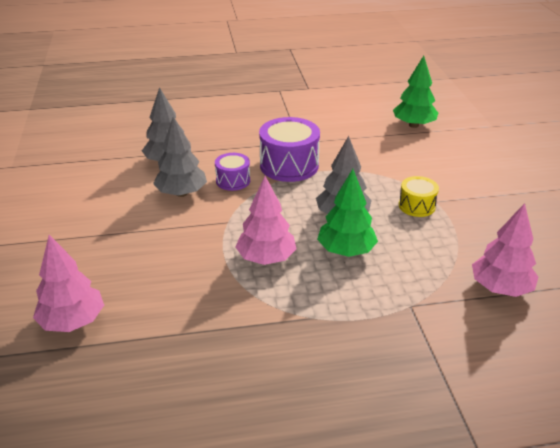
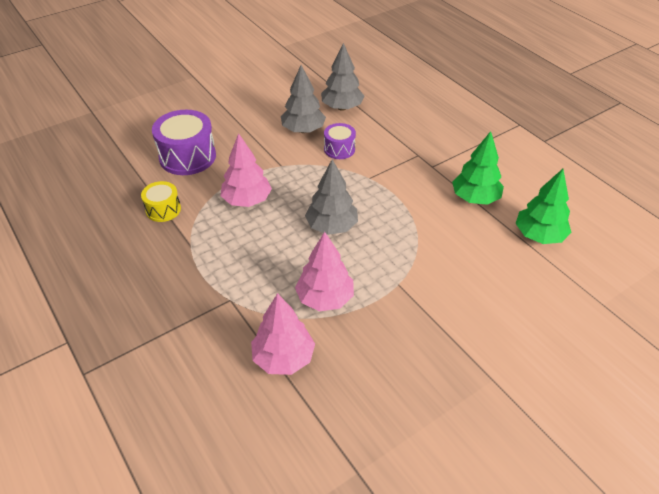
camera: 65 degrees right, 10 degrees up
(72, 321) = (140, 139): pink tree -> pink tree (325, 298)
(289, 165) = (387, 172): purple drum -> purple drum (187, 157)
(346, 251) = (282, 242): green tree -> green tree (475, 198)
(416, 206) = (380, 272): yellow drum -> yellow drum (163, 209)

